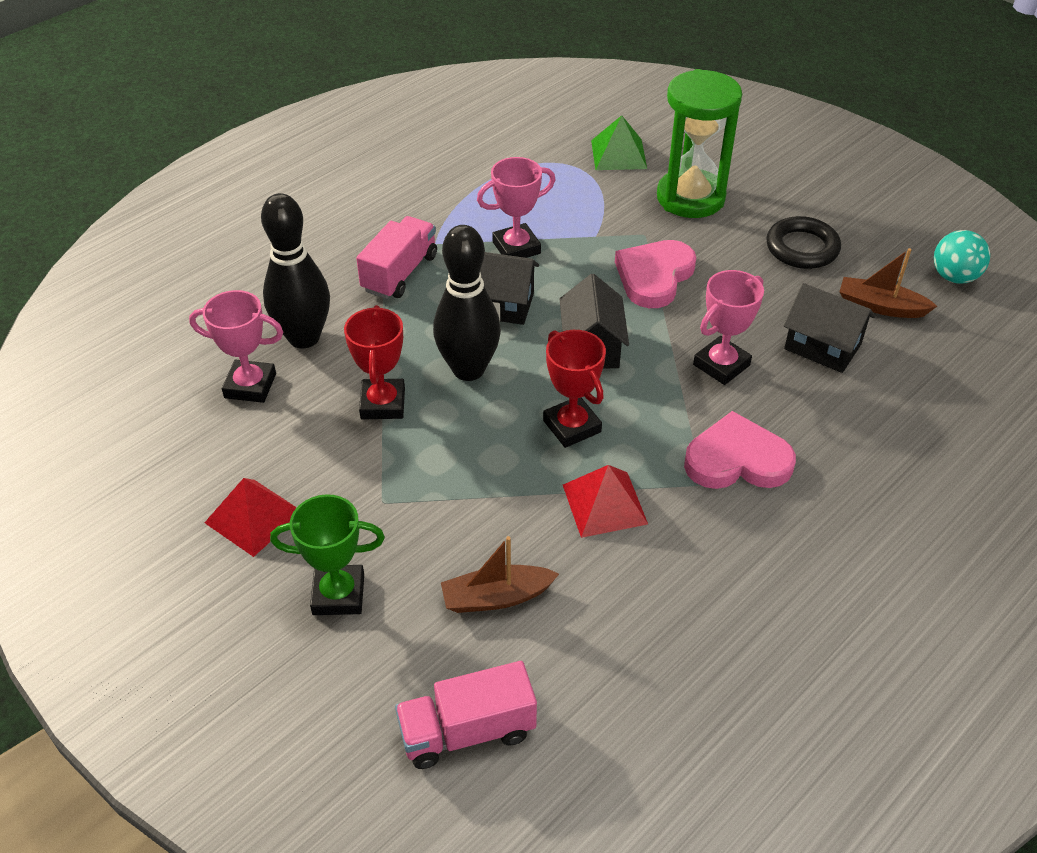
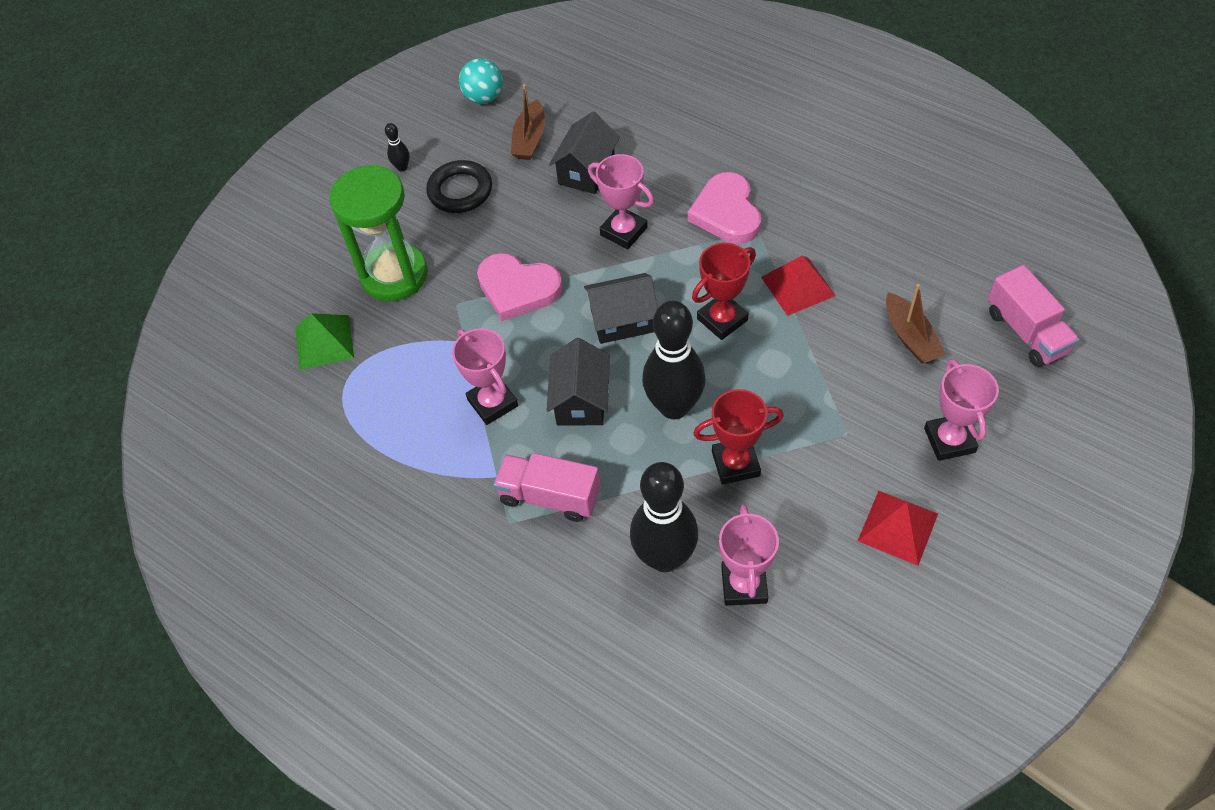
camera: 95 degrees left, 10 degrees up
(338, 594) = (949, 440): green trophy -> pink trophy
(842, 210) = (402, 167): none -> black bowling pin

